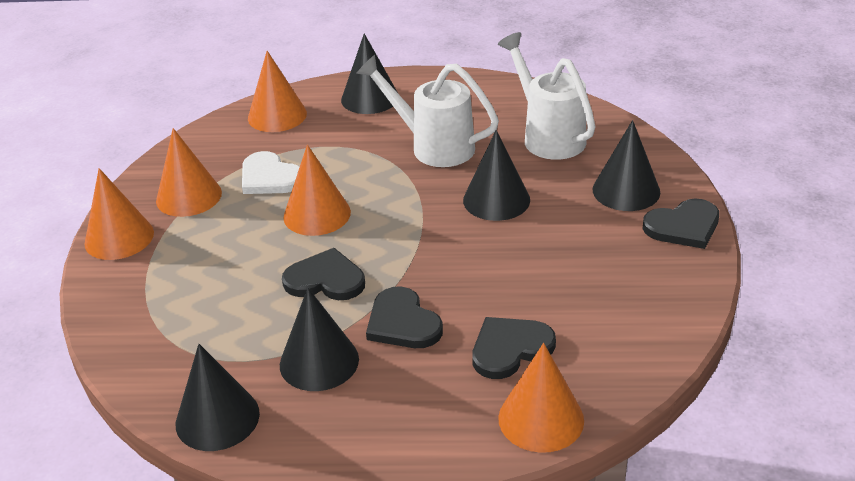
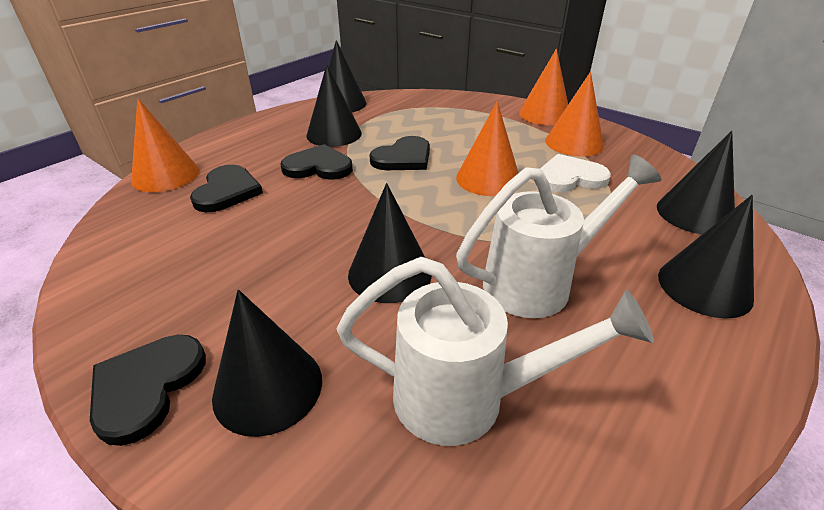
camera: 125 degrees right, 0 degrees up
(277, 116) = (694, 214): orange cone -> black cone

